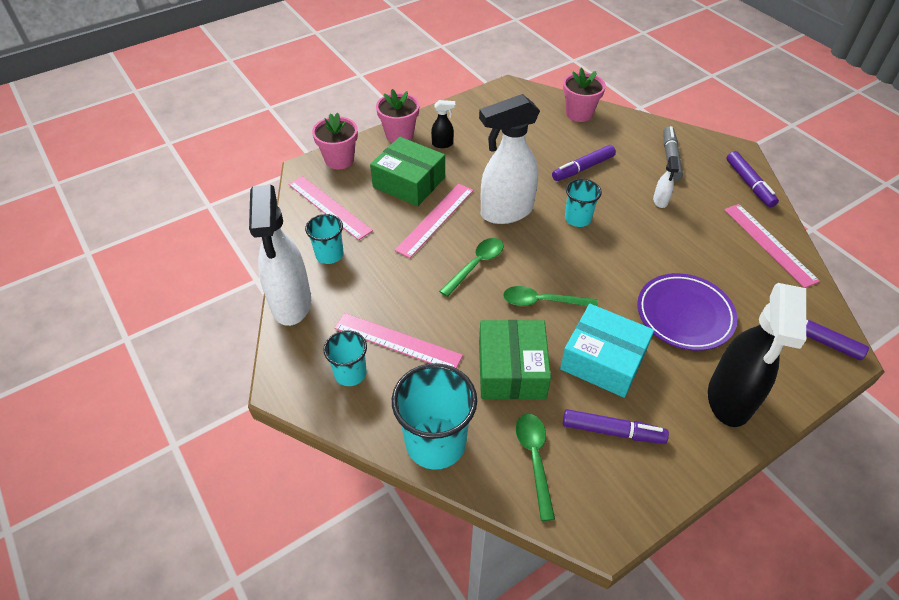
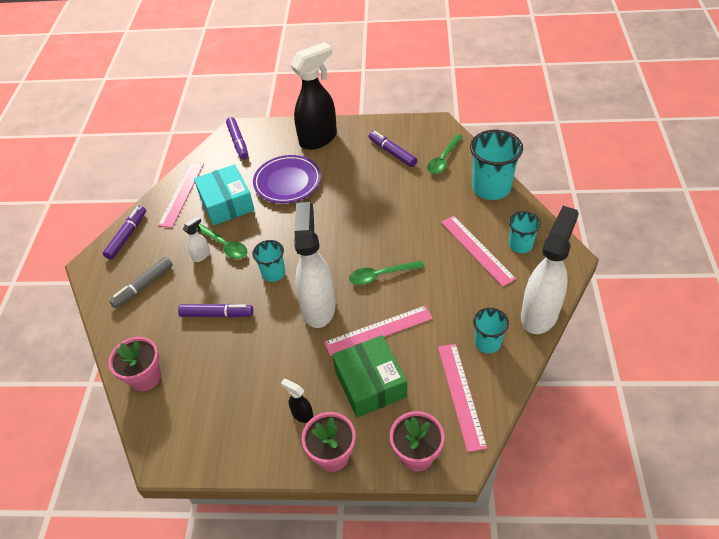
camera: 140 degrees left, 0 degrees up
(506, 212) = (318, 307): white spray bottle -> white spray bottle turned 105 degrees counterclockwise
(511, 369) = (417, 202): green box -> none
(542, 301) = (361, 229): green spoon -> green spoon (225, 246)
(603, 360) = (361, 183): turquoise box -> turquoise box (227, 203)

